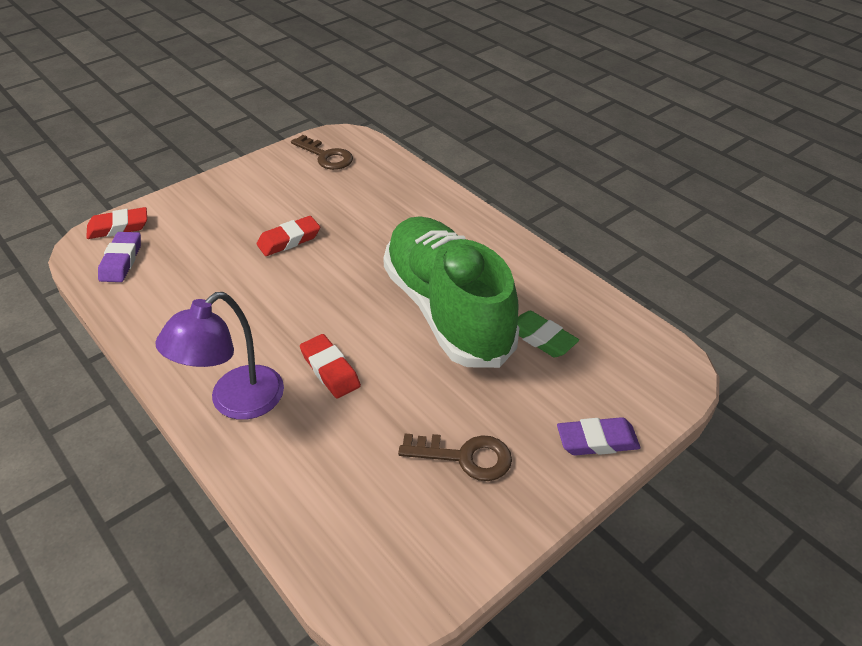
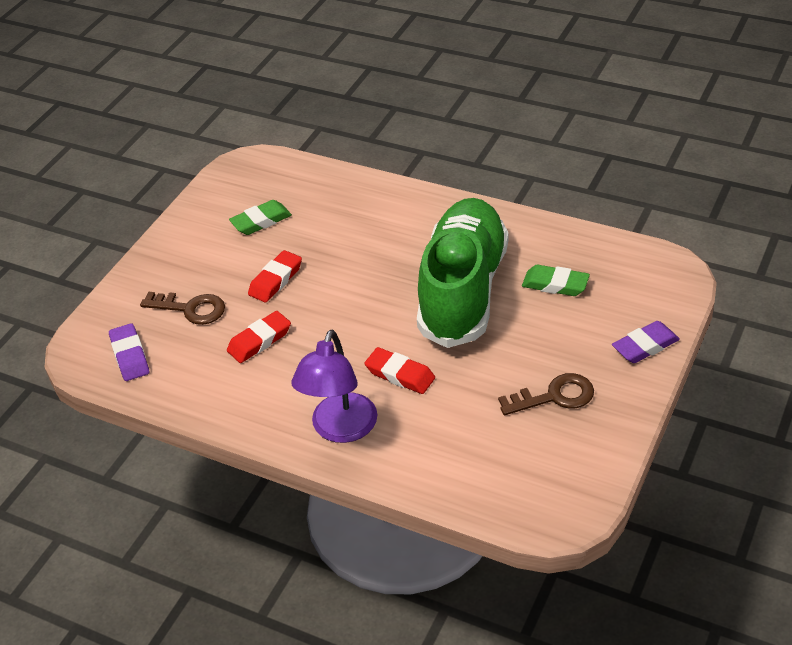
camera: 20 degrees left, 0 degrees up
(118, 227) = (97, 327): red eraser -> red eraser (259, 341)
(316, 187) = (261, 221): none -> green eraser
(326, 156) = (246, 188): brown key -> brown key (190, 309)
(447, 310) = (463, 290): green shoe -> green shoe turned 60 degrees clockwise

